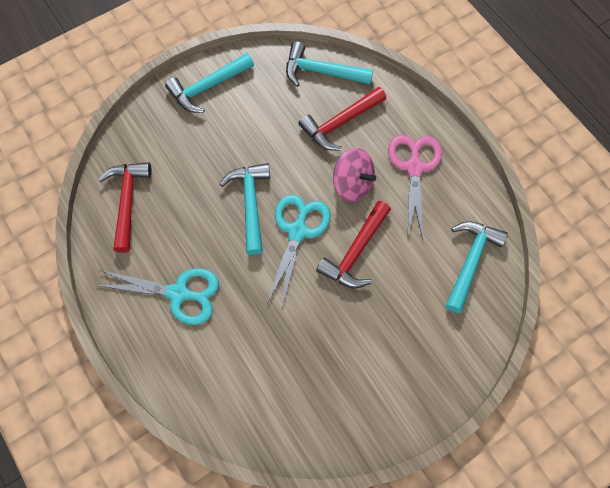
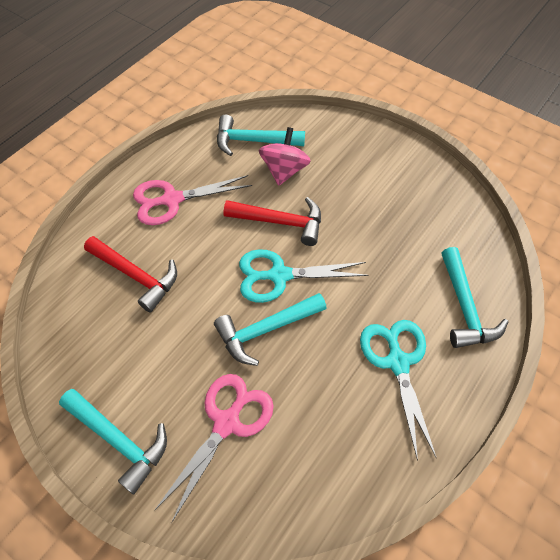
camera: 110 degrees left, 10 degrees down
(127, 201) = (316, 471): red hammer -> none
(188, 155) = (227, 423): none -> pink scissors
(321, 72) = (68, 315): turquoise hammer -> turquoise hammer (464, 307)
(352, 184) = (208, 244): pink spinning top -> pink spinning top (284, 170)

